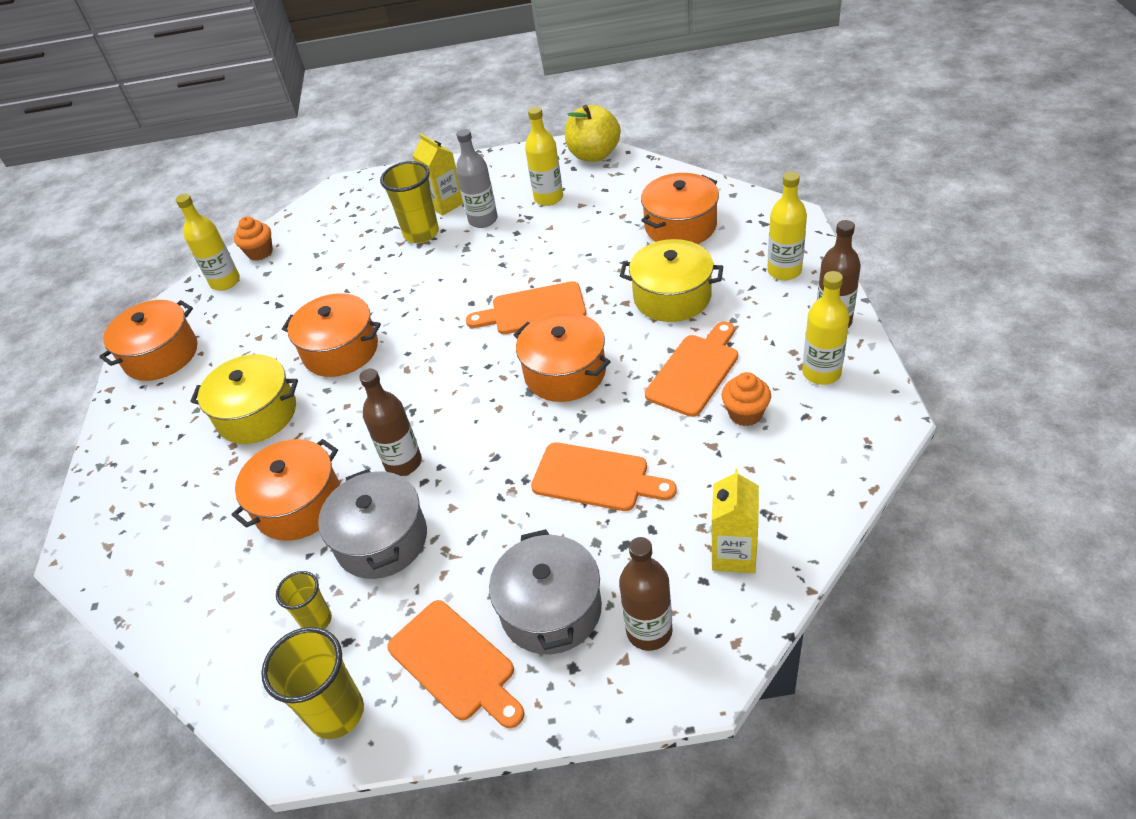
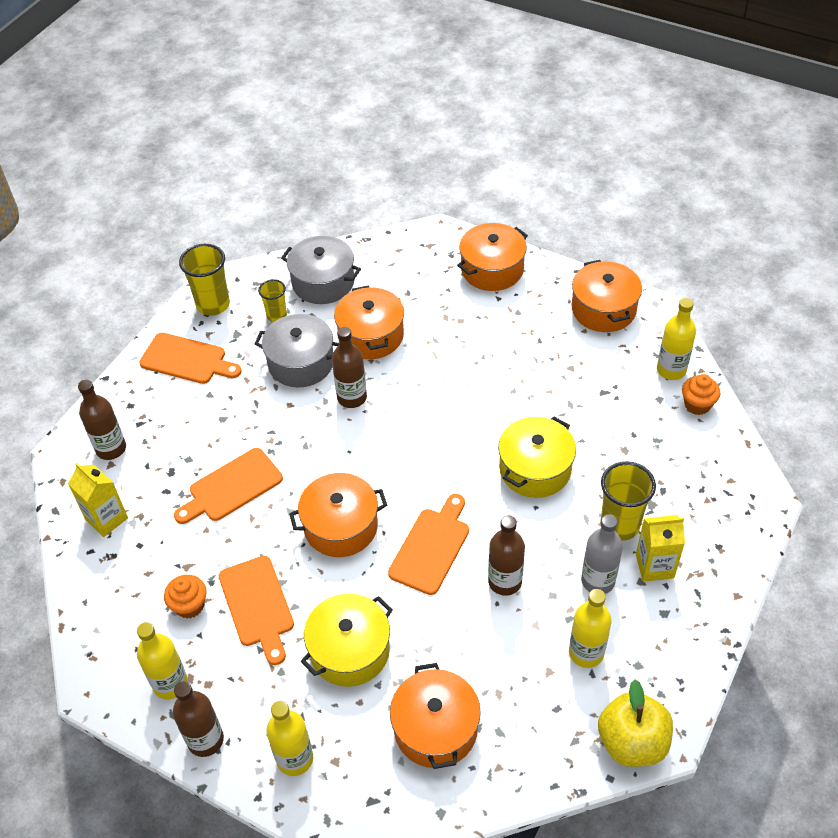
camera: 120 degrees right, 5 degrees up
(257, 414) = (479, 341): yellow pot -> yellow pot (535, 469)
(340, 350) = (504, 409): orange pot -> orange pot (492, 269)
(455, 663) = (187, 360): orange cutting board -> orange cutting board turned 150 degrees counterclockwise
(527, 258) = (505, 581): none -> brown bottle
(551, 609) = (171, 414): grey pot -> grey pot (323, 282)

